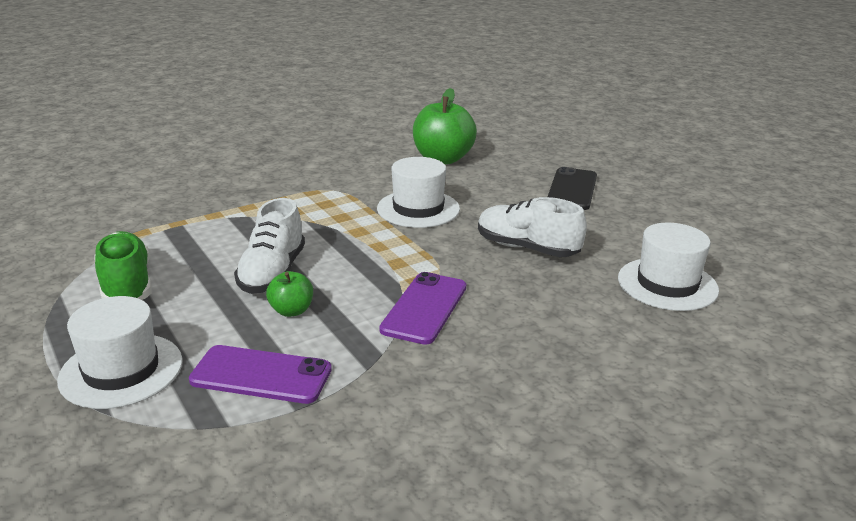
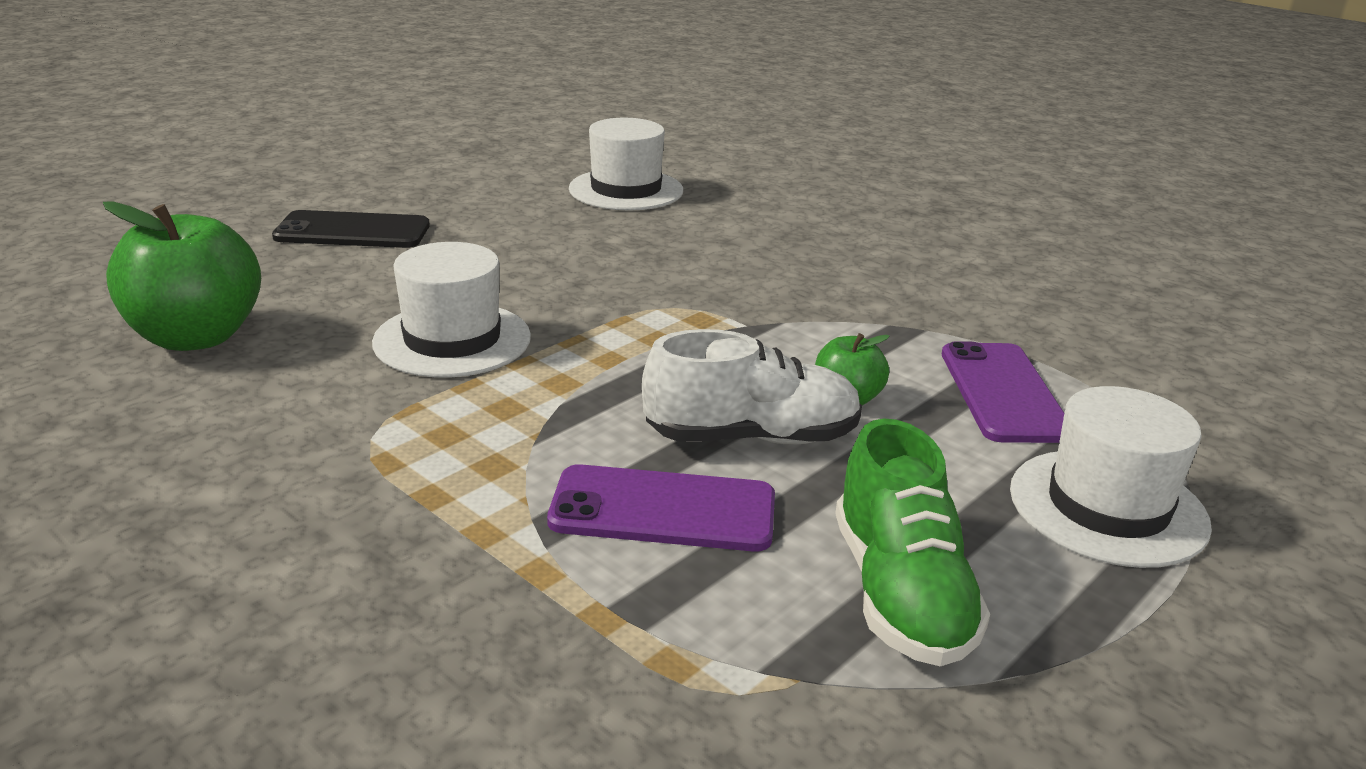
camera: 105 degrees left, 0 degrees up
(127, 286) = (900, 593): green shoe -> green shoe turned 60 degrees counterclockwise
(424, 308) = (769, 309): purple phone -> purple phone (663, 510)
(527, 248) = (569, 256): white shoe -> none

